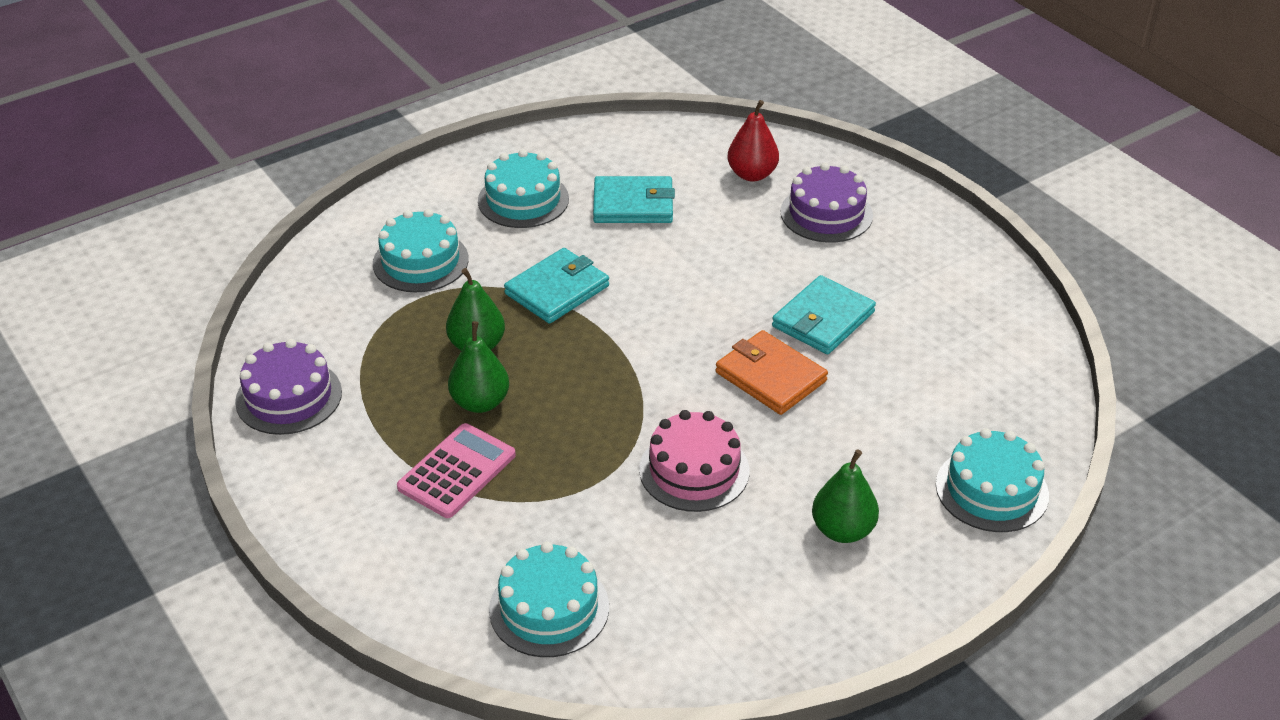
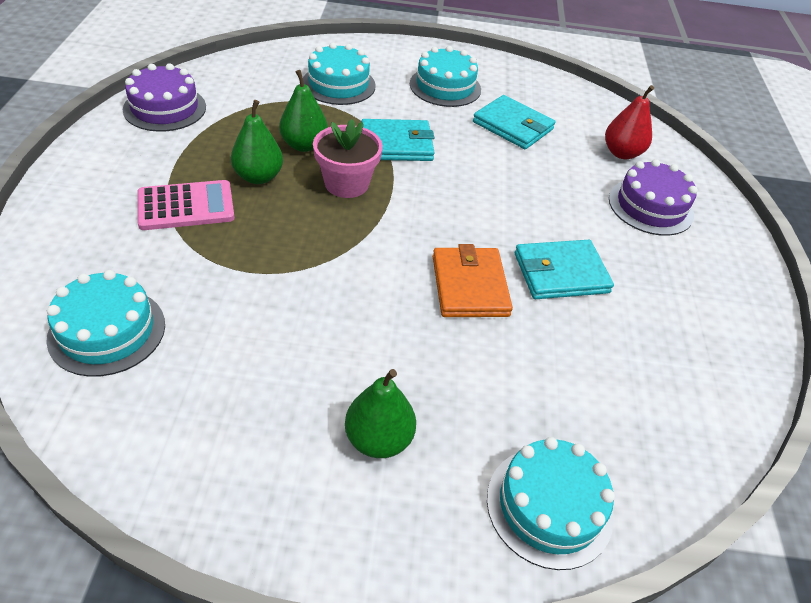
camera: 35 degrees right, 5 degrees up
(564, 356) = (346, 183): none -> pink flower pot
(694, 470) = (329, 311): pink cake -> none

